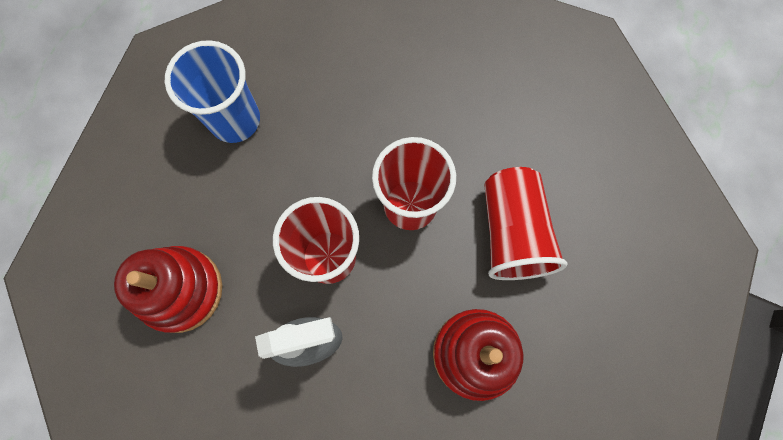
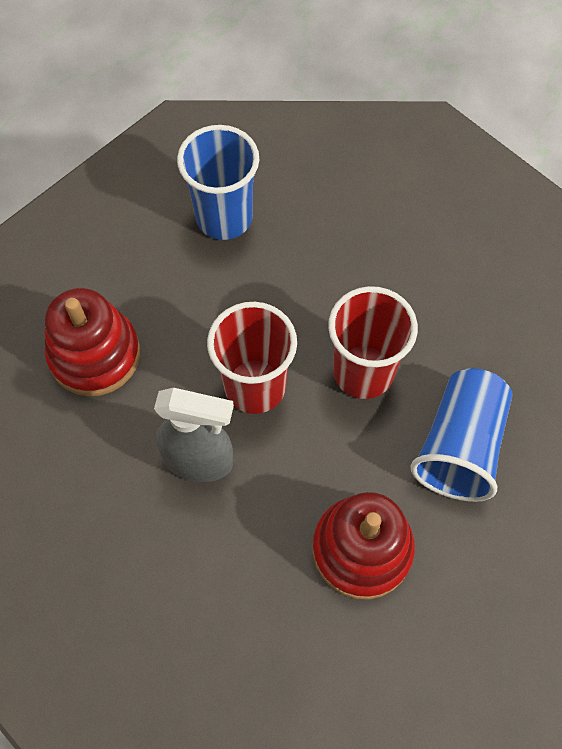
camera: 25 degrees right, 10 degrees down
(512, 232) = (459, 446): red cup -> blue cup

